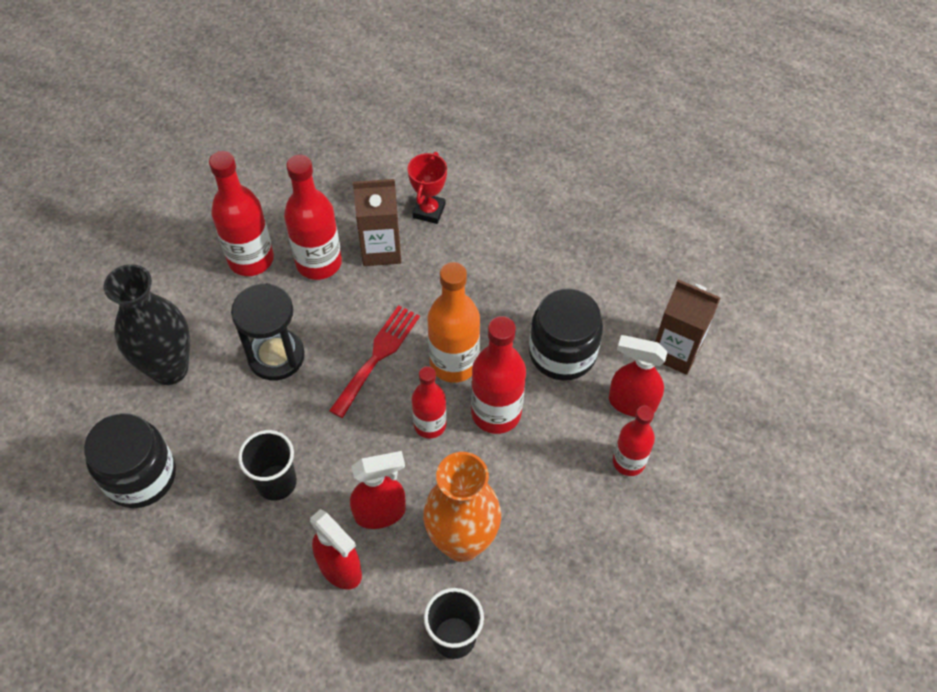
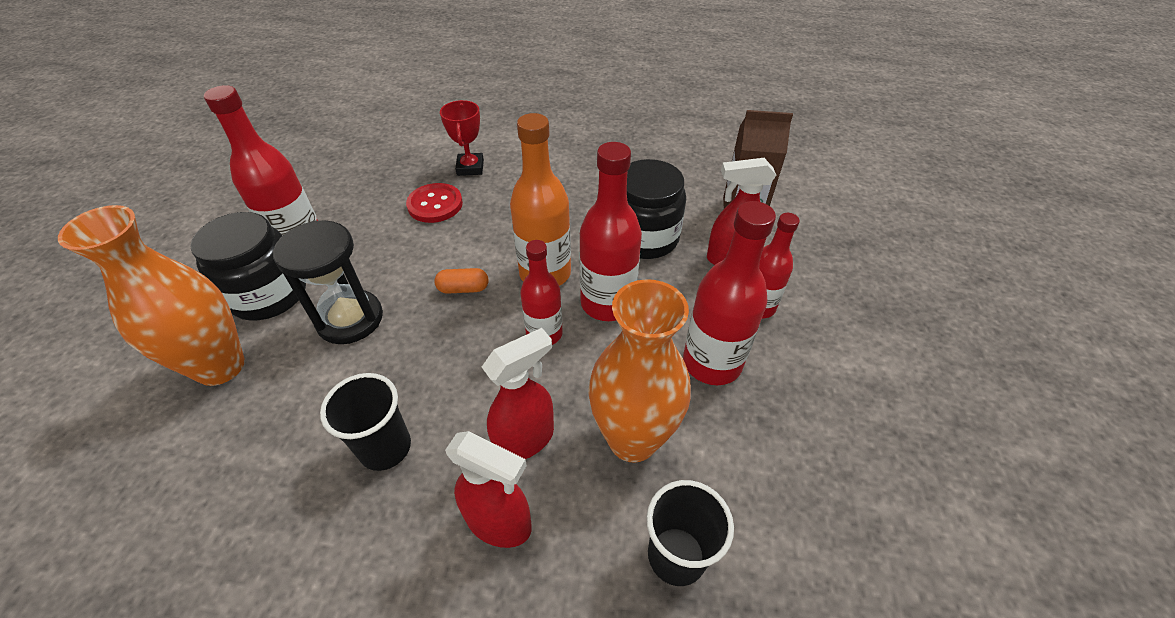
camera: 20 degrees left, 10 degrees down
(140, 476) = (195, 500): black jar -> black jar (269, 294)
(169, 368) = (220, 366): black vase -> orange vase
(319, 263) = (374, 229): red bottle -> red bottle (712, 363)
(377, 356) = (463, 289): red fork -> orange capsule
(381, 249) = (435, 204): brown carton -> red button

